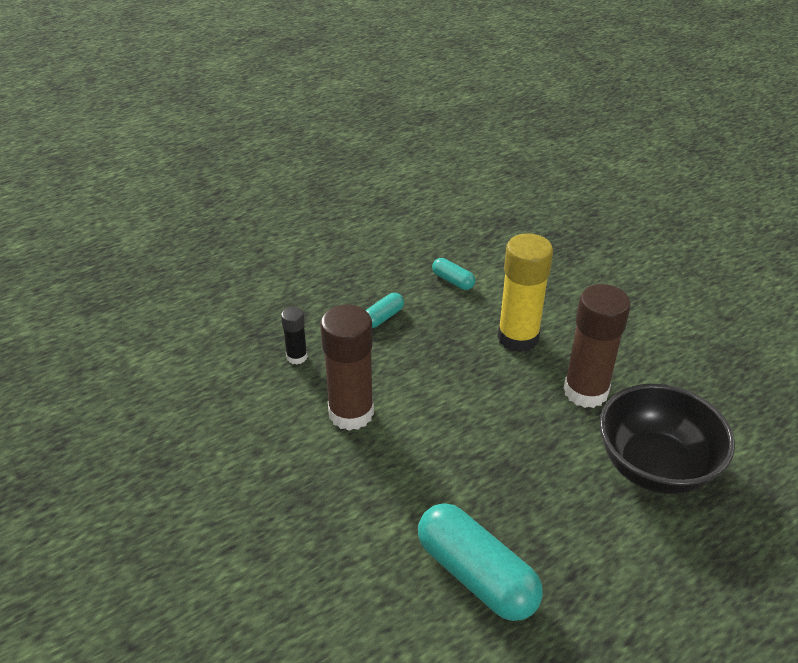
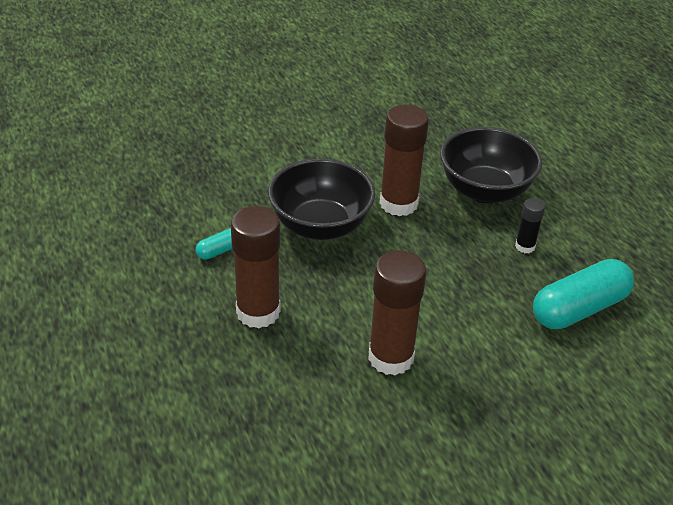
camera: 80 degrees left, 0 degrees up
(297, 357) = (297, 390): black glue stick -> black glue stick (525, 246)
(383, 317) = (258, 312): turquoise capsule -> brown glue stick
(518, 338) = (320, 226): yellow glue stick -> black bowl

